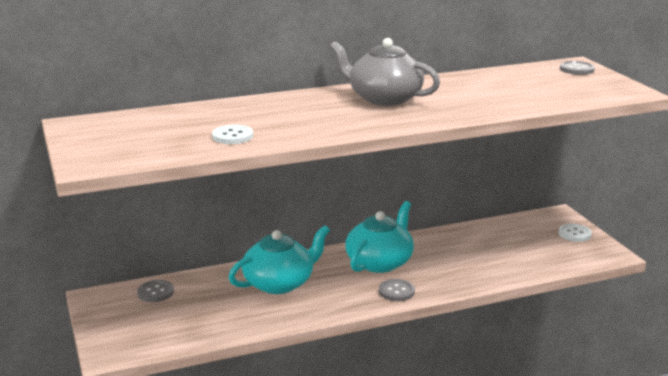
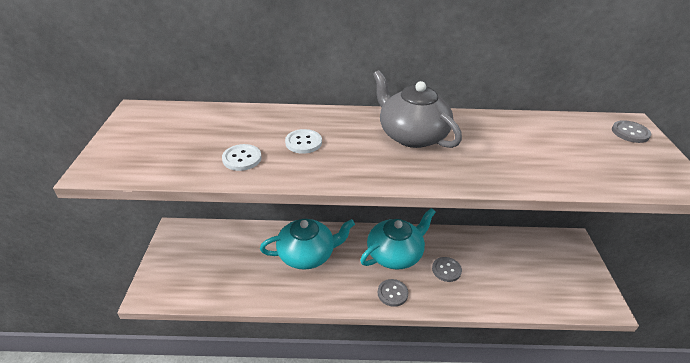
camera: 20 degrees right, 15 degrees up
(155, 292) = (216, 237): grey button -> grey button (446, 270)
(574, 234) = (579, 268): white button -> white button (303, 142)

